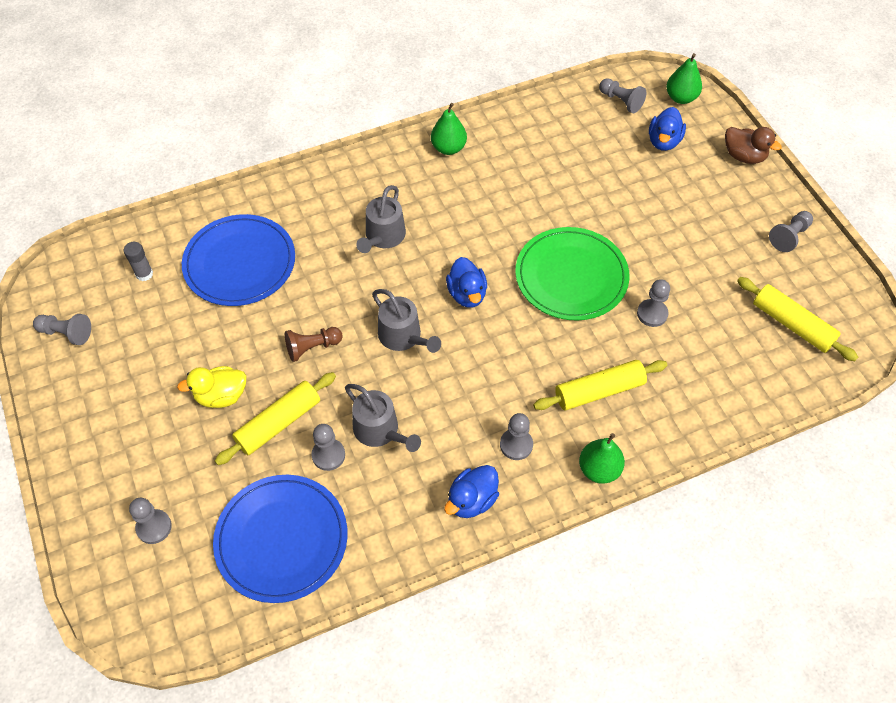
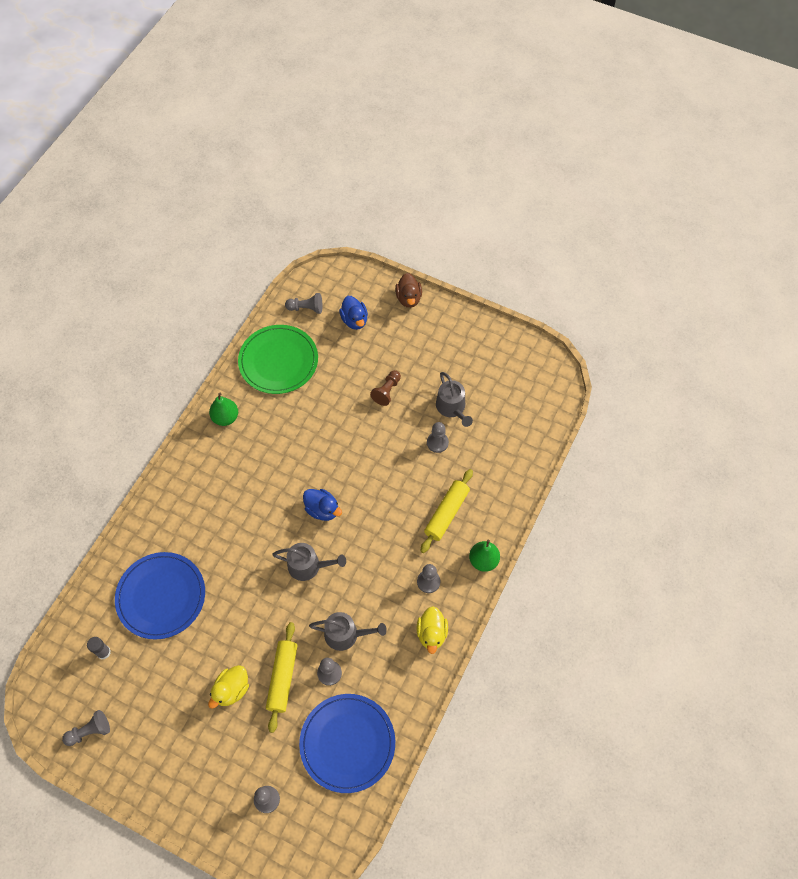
camera: 40 degrees left, 5 degrees up
(312, 347) = (259, 615): brown pawn -> brown pawn (387, 391)
(383, 236) = (238, 509): grey watering can -> grey watering can (452, 407)
(472, 500) = (431, 633): blue duck -> yellow duck
(571, 276) = (373, 452): green plate -> green plate (278, 361)
(681, 98) = (340, 281): green pear -> none
(744, 156) = (408, 298): brown duck -> brown duck turned 90 degrees clockwise
(789, 236) = (473, 336): grey pawn -> none
(792, 325) = (516, 393): yellow rolling pin -> none

